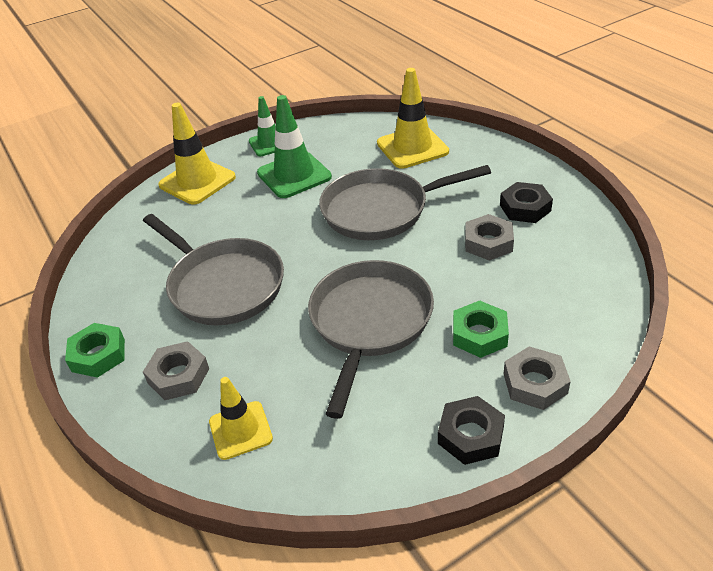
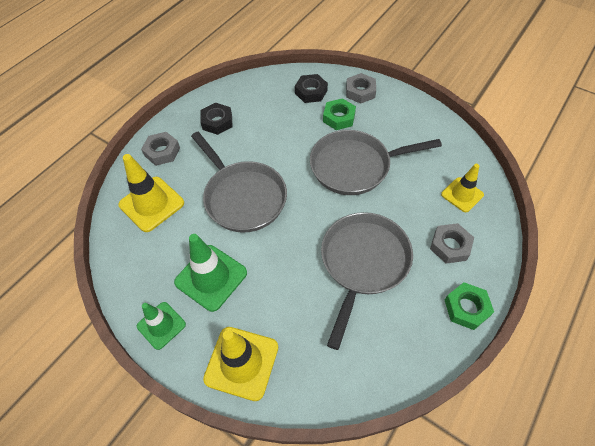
camera: 115 degrees left, 15 degrees up
(470, 435) = (404, 106): black nut -> black nut (311, 92)
(488, 242) = (259, 131): grey nut -> grey nut (162, 152)

